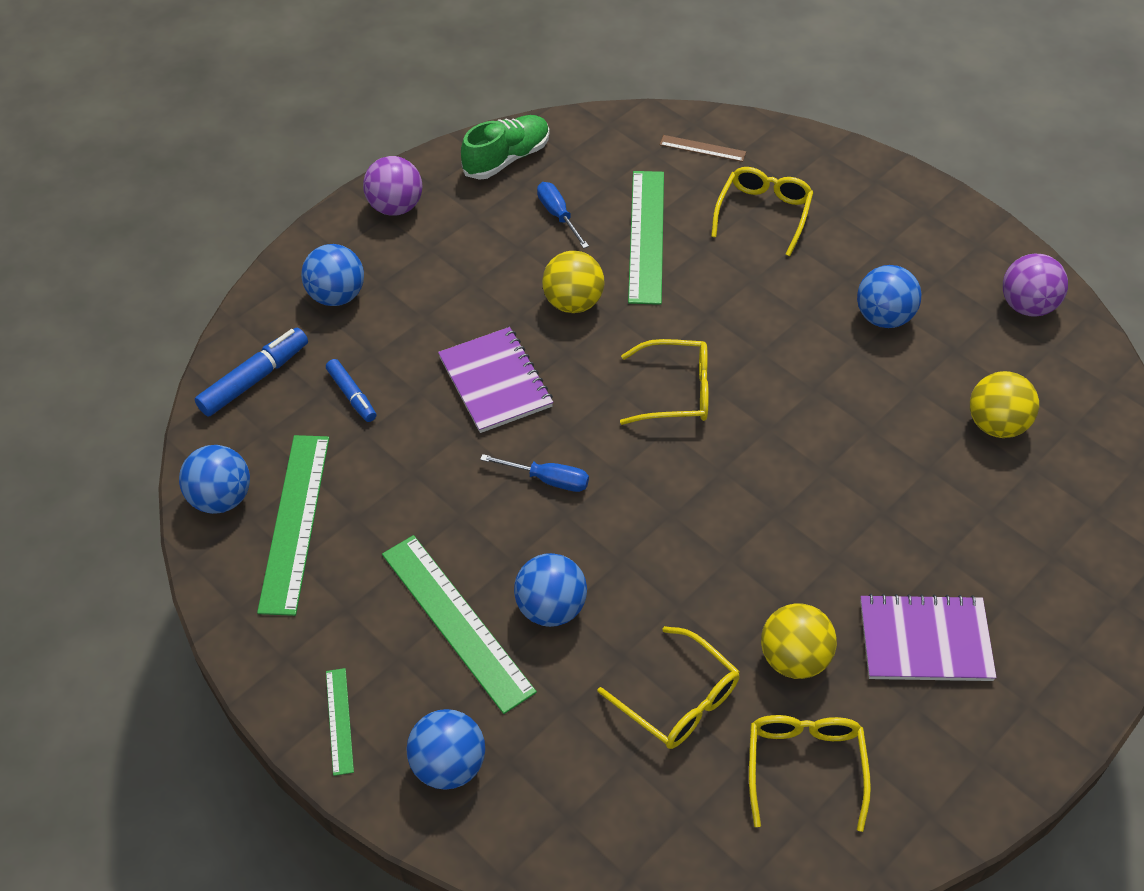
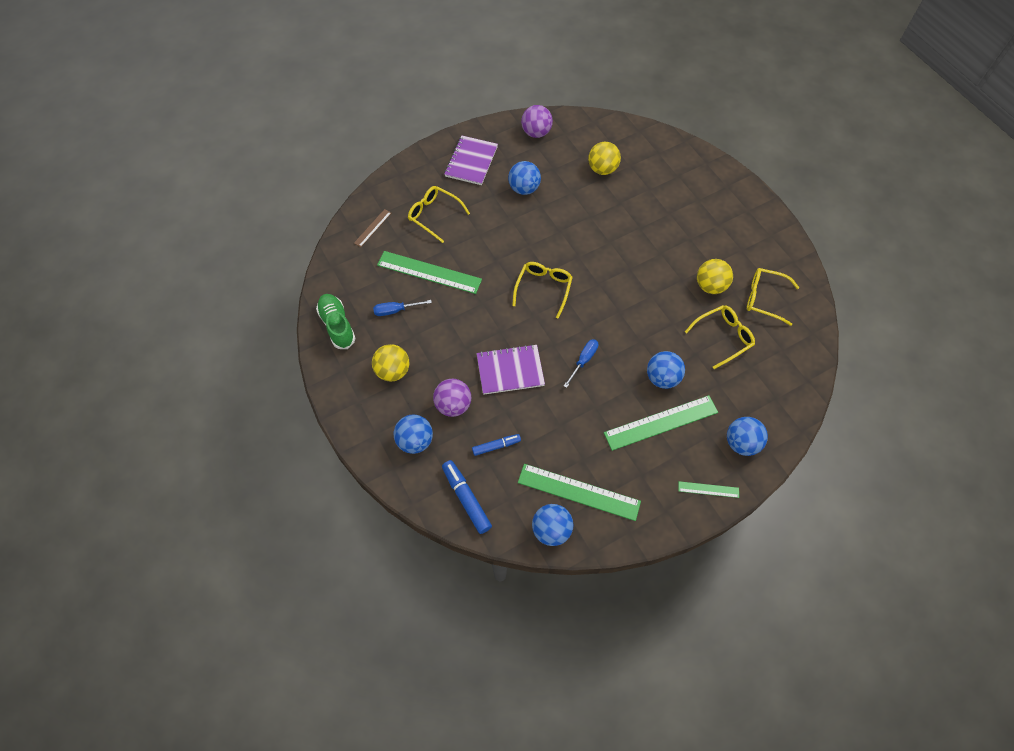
camera: 75 degrees left, 10 degrees up
(396, 207) = (353, 394): purple ball -> purple ball (453, 405)
(573, 303) = (465, 319): yellow ball -> yellow ball (393, 371)
(925, 640) = (710, 235): purple notebook -> purple notebook (471, 161)

